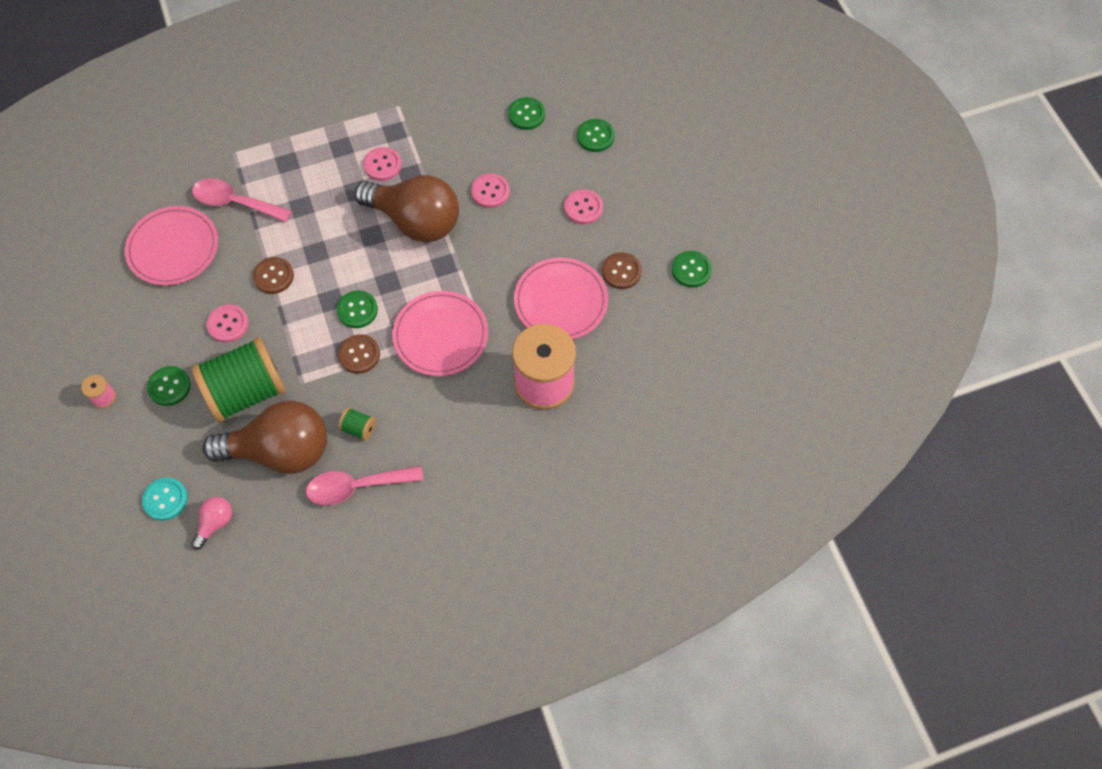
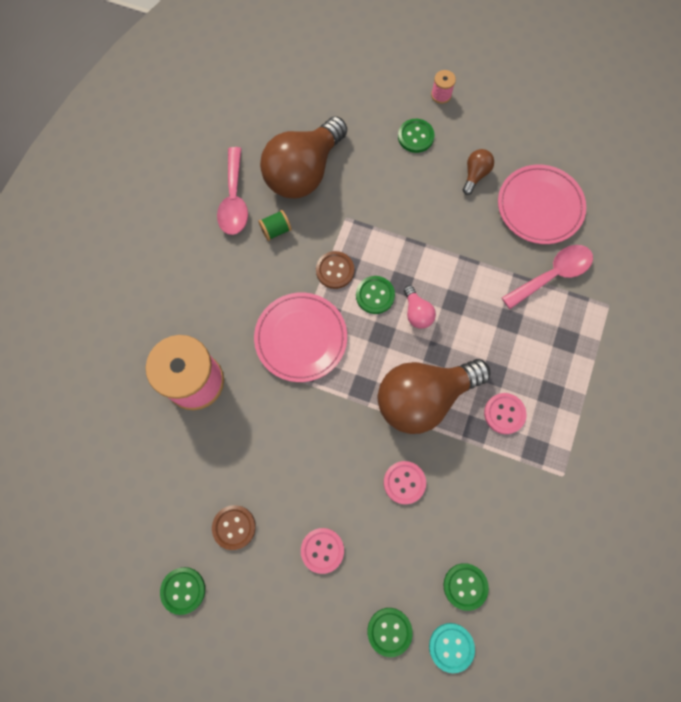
camera: 130 degrees right, 10 degrees up
(165, 499) = (330, 88): turquoise button -> turquoise button (451, 647)
(176, 314) = (475, 175): none -> brown light bulb
(215, 523) = (286, 105): pink light bulb -> pink light bulb (417, 313)
(228, 324) = (437, 202): pink button -> none
(246, 392) = (369, 179): green spool -> none
(274, 276) = (456, 258): brown button -> none
(356, 487) = (234, 200): pink spoon -> pink spoon turned 150 degrees clockwise
(561, 301) = (251, 452): pink plate -> none

